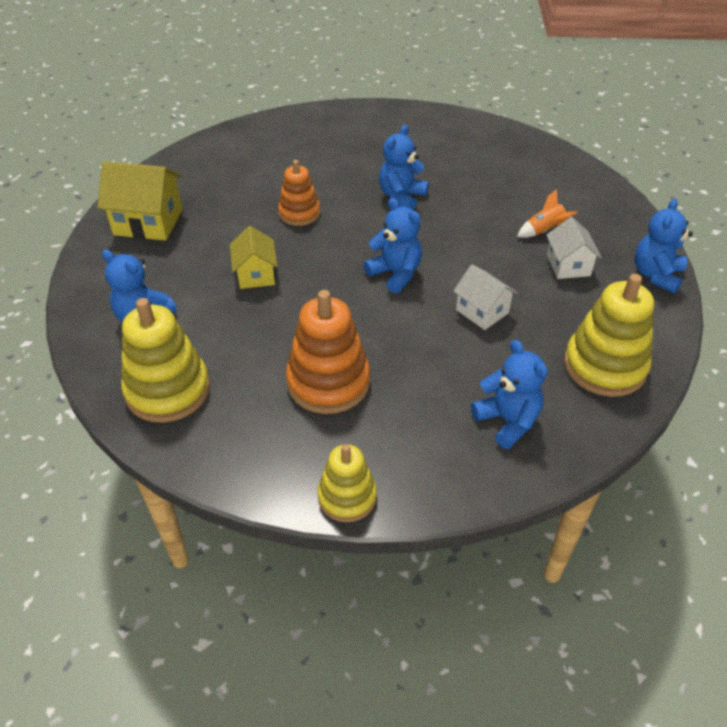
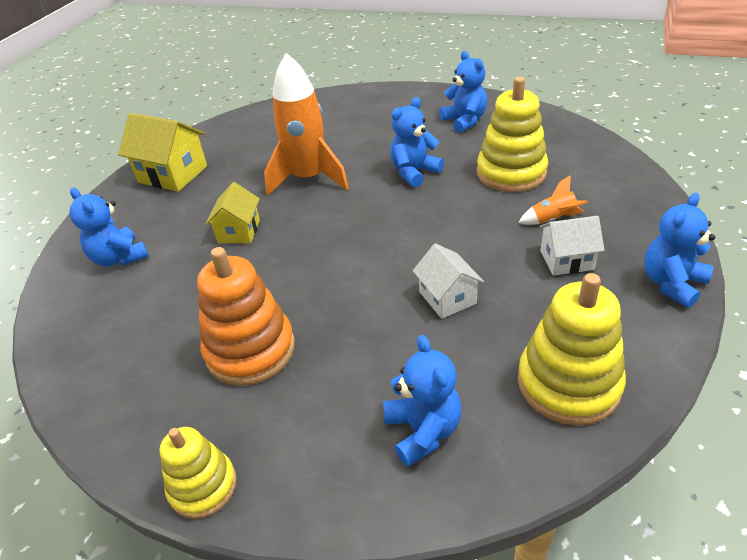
camera: 20 degrees right, 5 degrees down
(168, 390) = (98, 333): yellow stacking toy -> yellow stacking toy (511, 173)
(299, 213) = (309, 178): orange stacking toy -> orange rocket
(395, 274) = (373, 246): blue teddy bear -> blue teddy bear (464, 121)
(568, 265) = (566, 260): white house -> white house turned 75 degrees clockwise

